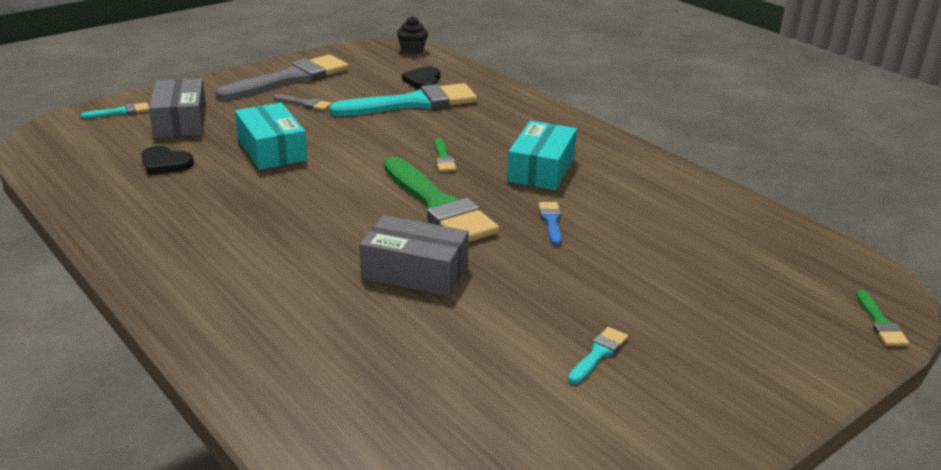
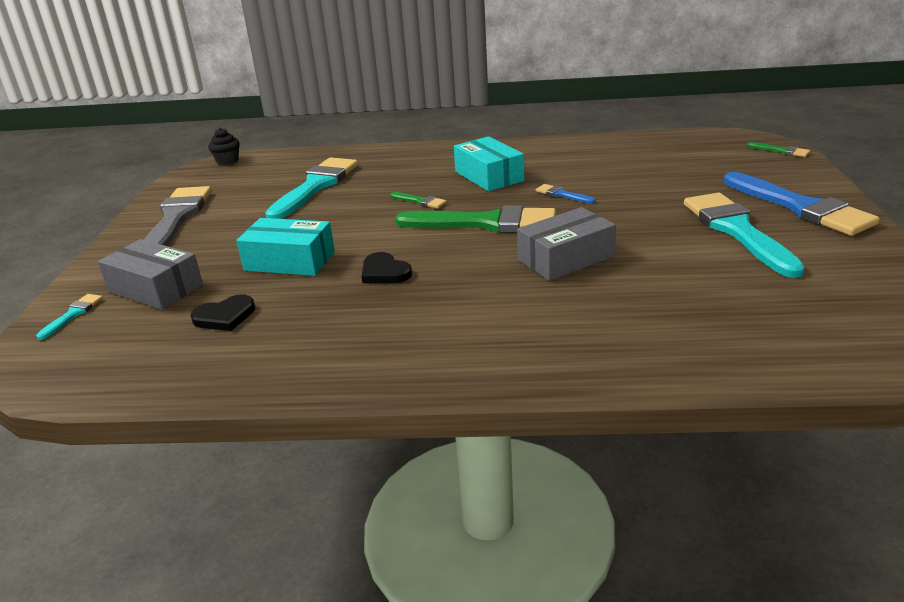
camera: 45 degrees left, 0 degrees up
(305, 103) = (234, 225): grey brush -> none
(423, 81) = (287, 172): black heart -> black heart (384, 272)
(598, 354) = (737, 230): turquoise brush -> turquoise brush, size x2.36
(721, 383) = (801, 207): none -> blue brush

